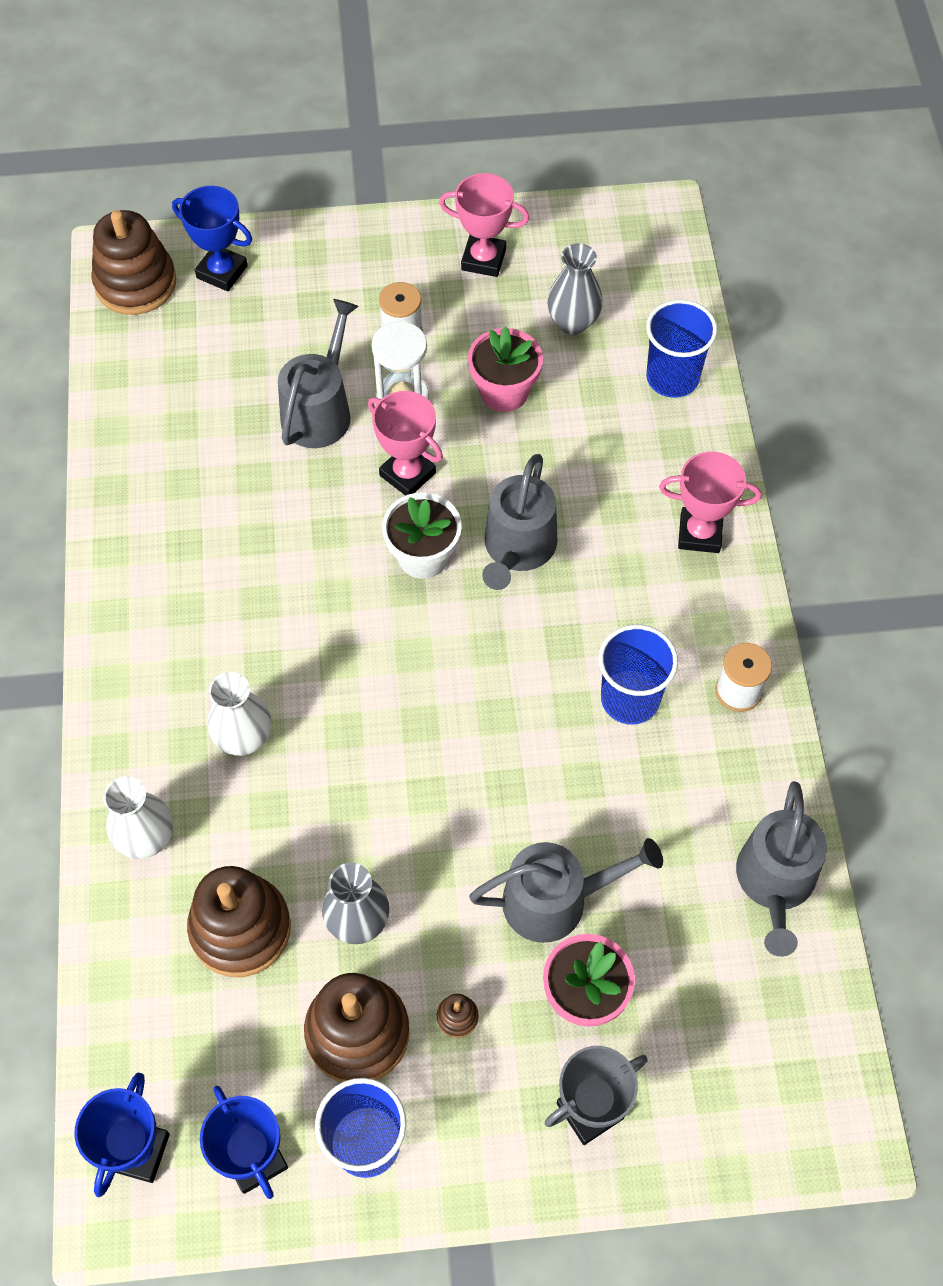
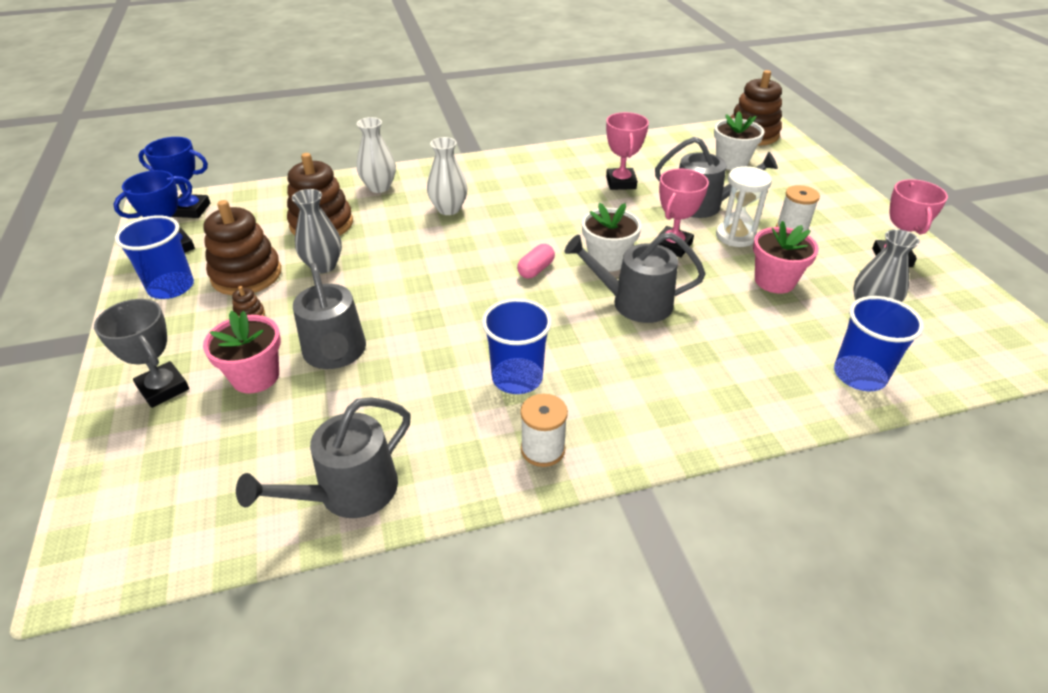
camera: 80 degrees right, 20 degrees down
(213, 338) = (731, 162): none -> white flower pot
(222, 272) = (785, 158): blue trophy -> none
(426, 645) = (536, 270): none -> pink capsule
(700, 534) = (700, 408): pink trophy -> pink trophy (620, 183)
(775, 882) = (349, 492): grey watering can -> grey watering can turned 45 degrees counterclockwise

